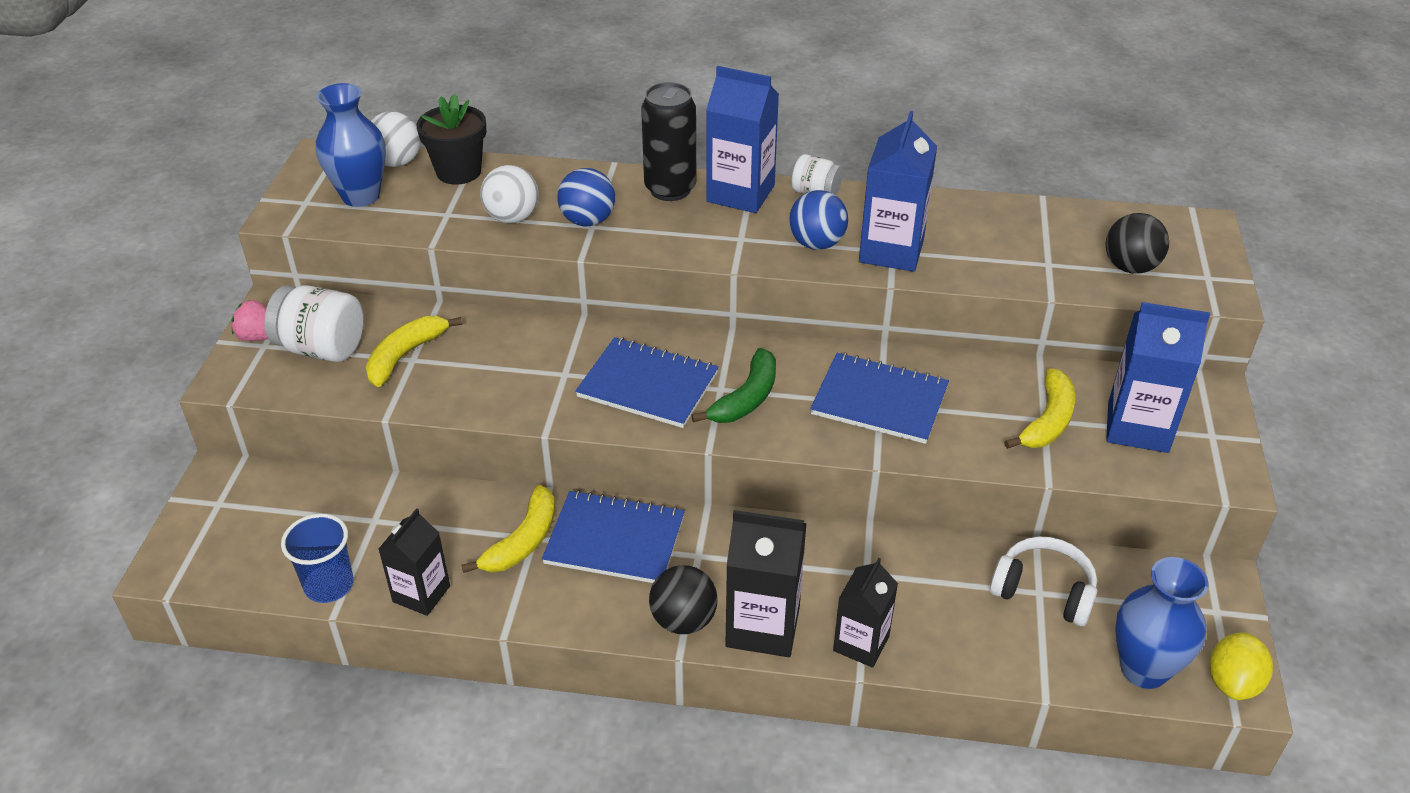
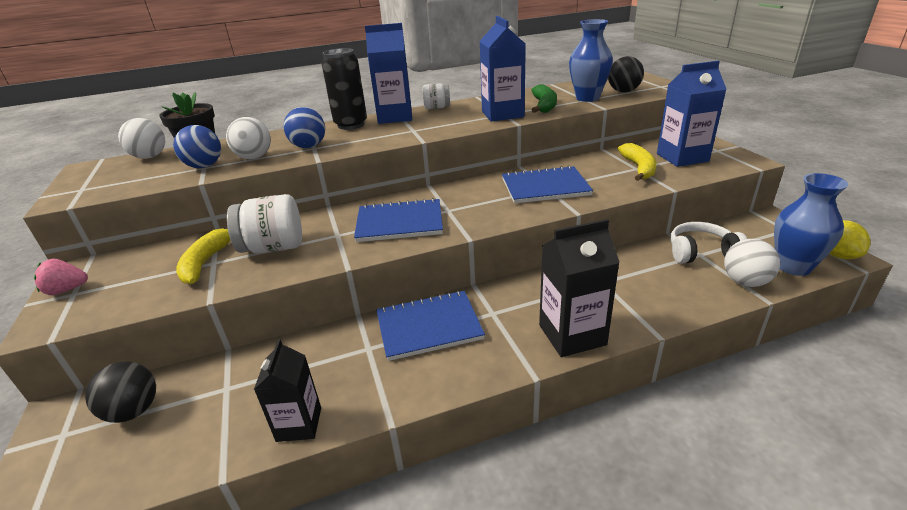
camera: 25 degrees left, 10 degrees down
(322, 348) = (130, 279): white jar -> white jar (273, 248)
(329, 585) = (206, 455): blue cup -> none
(361, 196) = (128, 176): blue vase -> blue vase (587, 98)
(523, 541) = (361, 353): yellow banana -> none
(683, 620) = (517, 354): black ball -> black ball (134, 411)
(746, 398) = (468, 209): green banana -> green banana (544, 105)
(816, 244) = (459, 121): blue ball -> blue ball (204, 166)
(861, 643) = (640, 318): black carton -> none
(1049, 659) = (745, 282): none -> white ball

